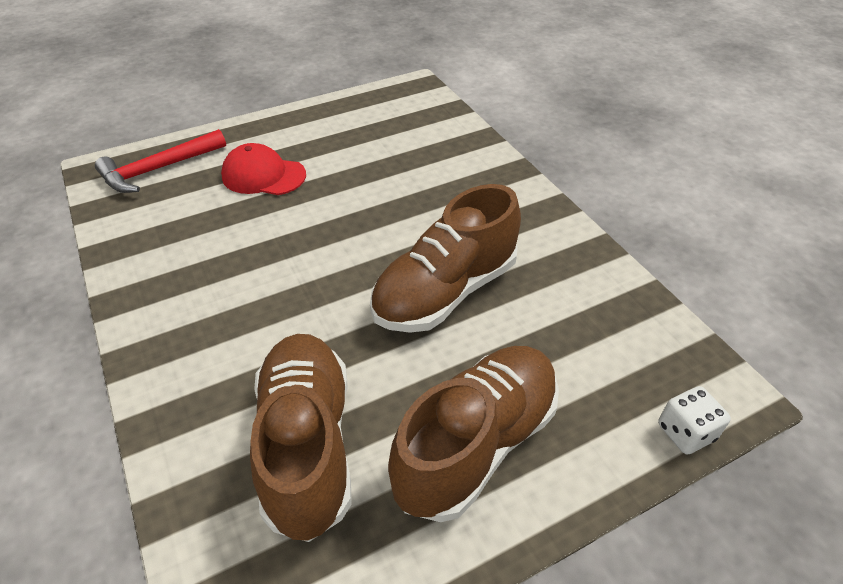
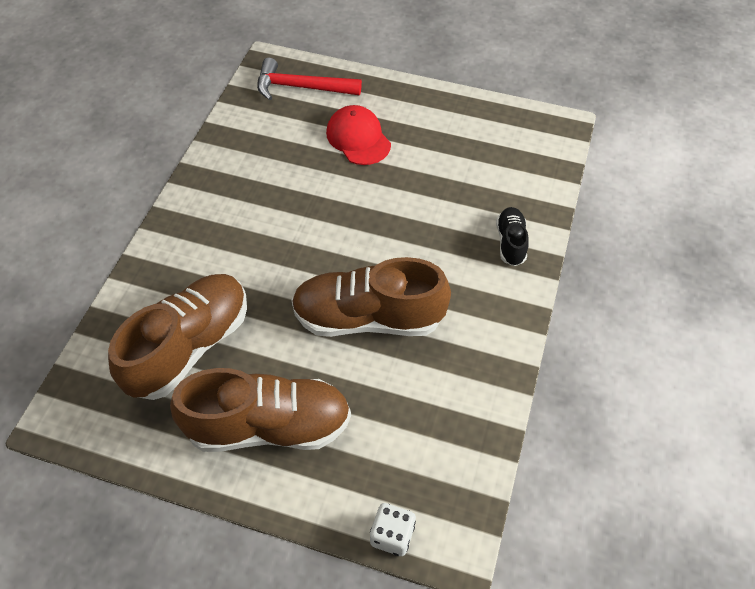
camera: 45 degrees right, 10 degrees up
(479, 171) = (510, 242): none -> black shoe

